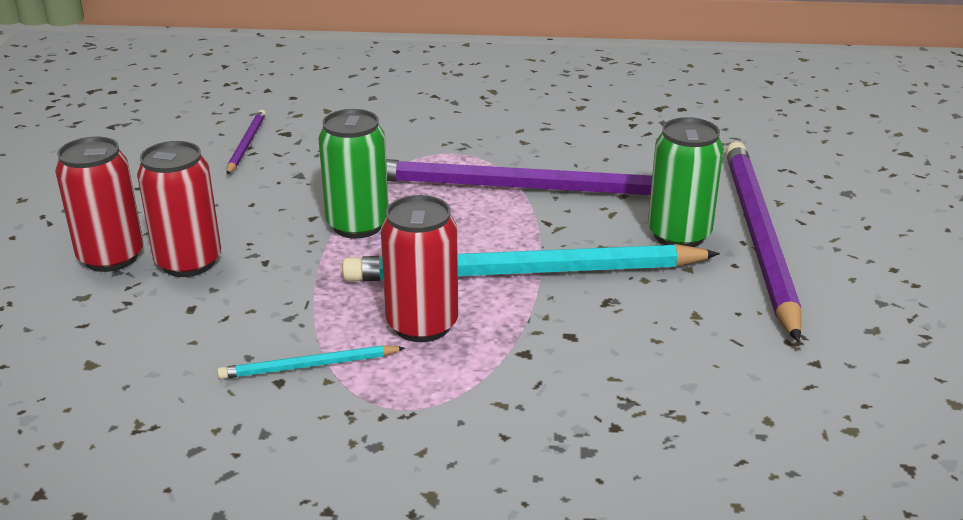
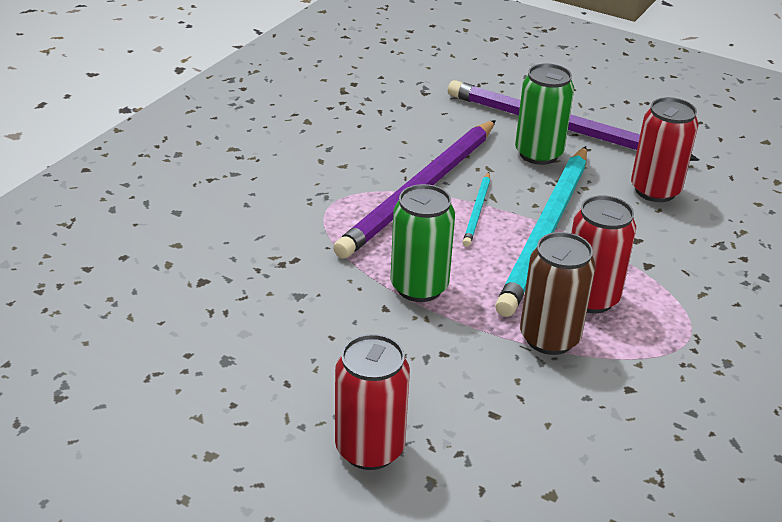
camera: 65 degrees left, 5 degrees up
(188, 262) = (415, 399): red can -> red can (655, 190)
(246, 144) = (204, 311): purple pencil -> none
(308, 366) = (616, 368): turquoise pencil -> turquoise pencil (477, 211)
(330, 314) = (549, 338): none -> brown can

